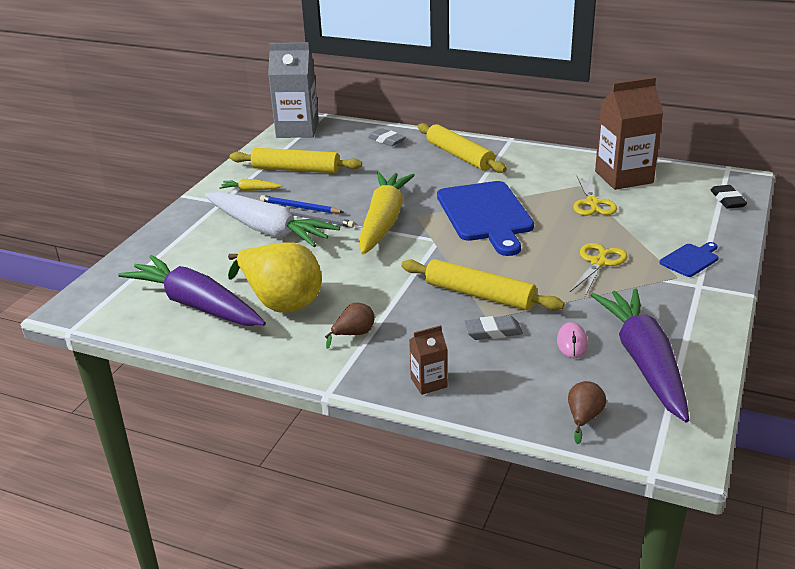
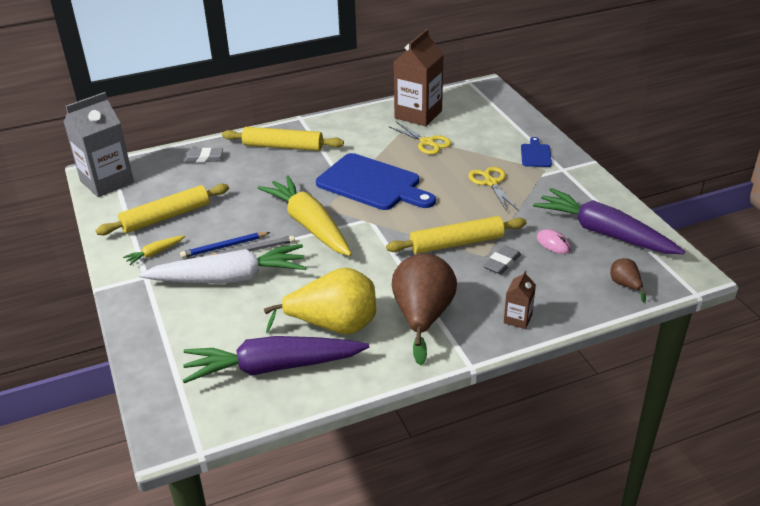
camera: 45 degrees left, 5 degrees up
(354, 334) = (422, 317): brown pear -> brown pear, size x2.24
(727, 200) = (499, 104): black eraser -> none

